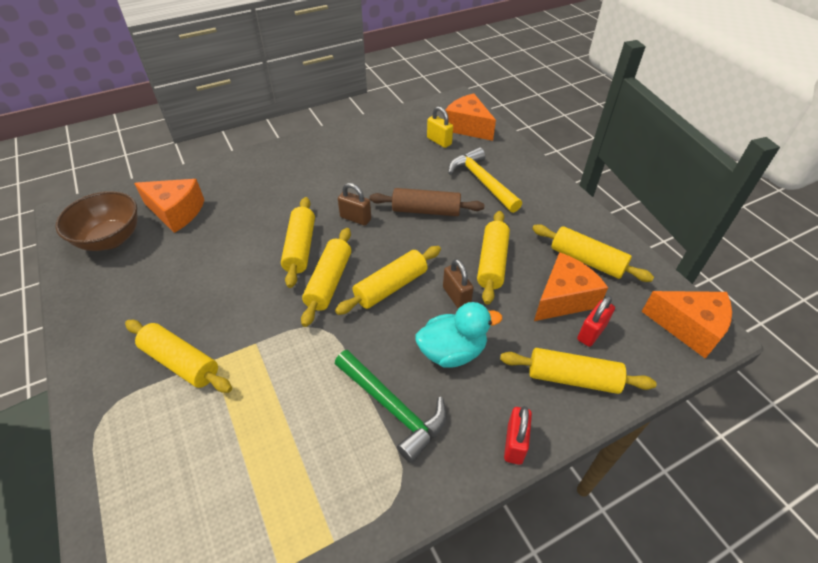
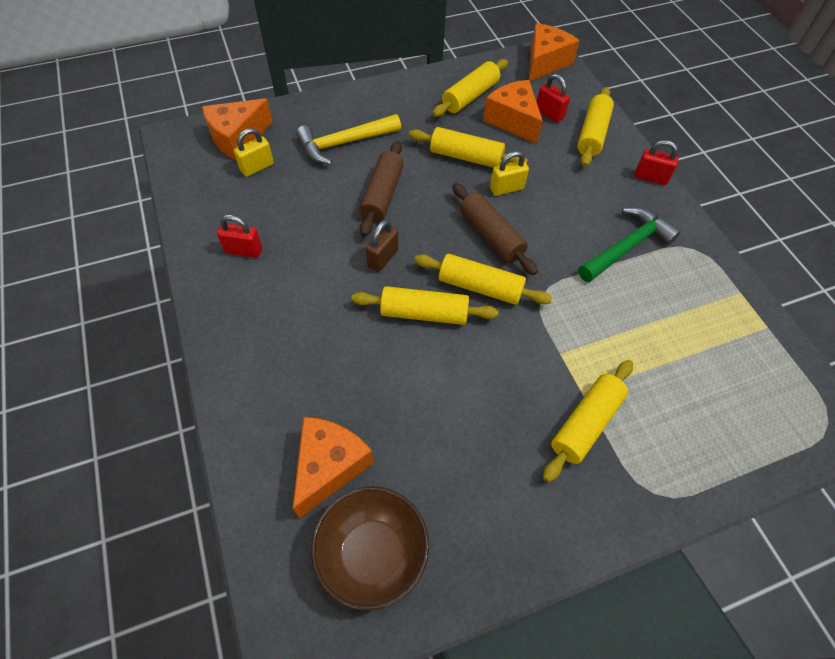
camera: 85 degrees left, 10 degrees up
(355, 148) = (244, 250): none -> red padlock
(390, 287) = (491, 236): yellow rolling pin -> brown rolling pin
(452, 351) = (569, 200): turquoise duck -> none
(456, 296) = (506, 188): brown padlock -> yellow padlock

